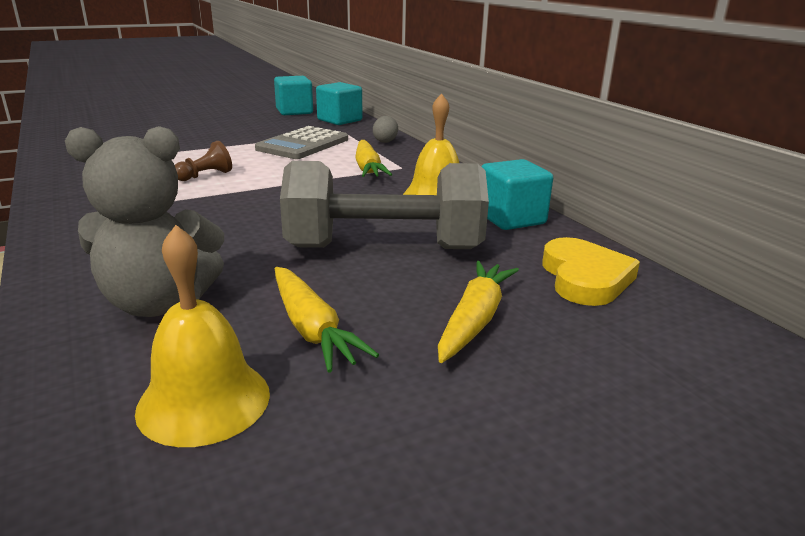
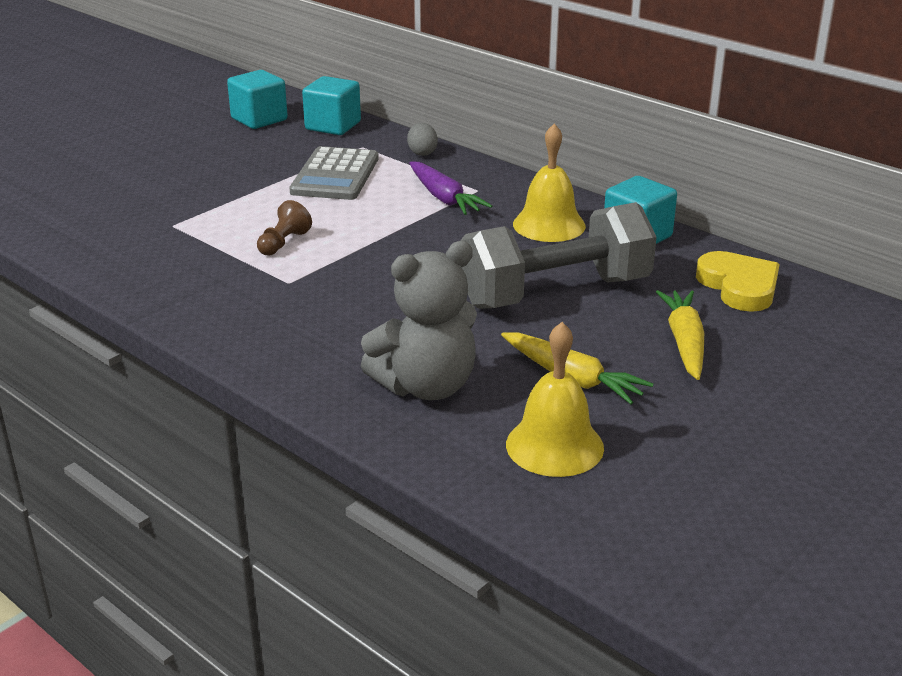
camera: 20 degrees left, 5 degrees up
(368, 168) = (444, 198): yellow carrot -> purple carrot

